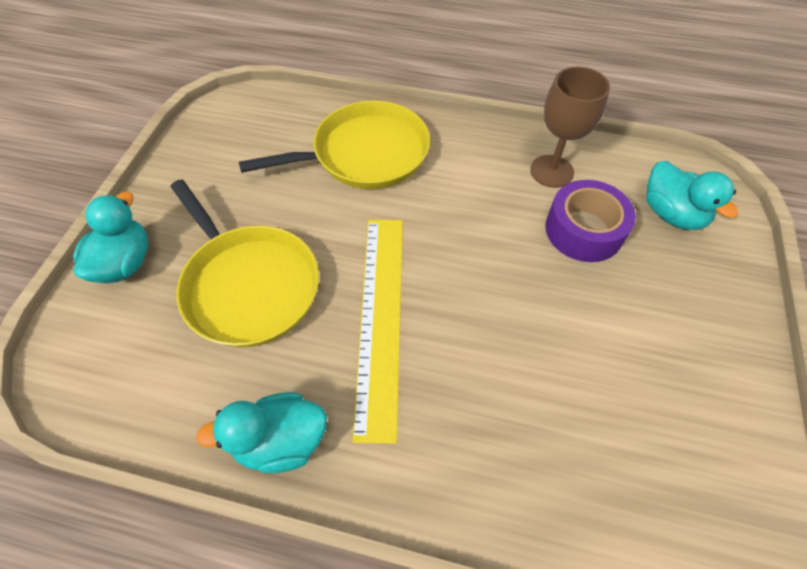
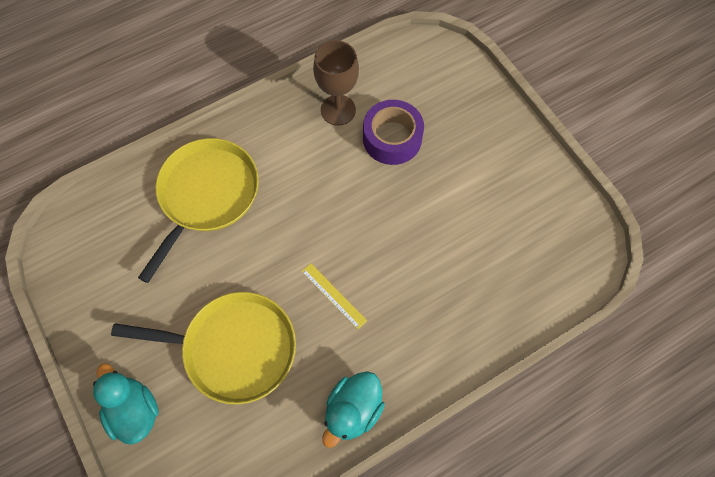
camera: 45 degrees left, 10 degrees up
(380, 318) = (333, 295): yellow ruler -> yellow ruler, size x0.44
(671, 214) = (429, 86): turquoise duck -> none

